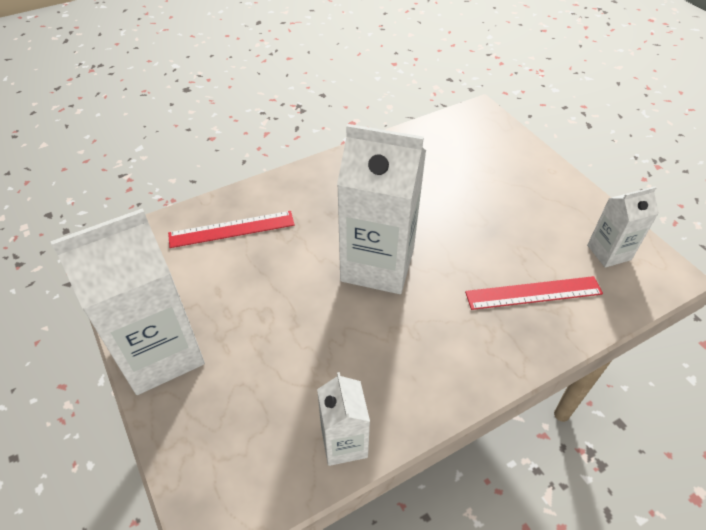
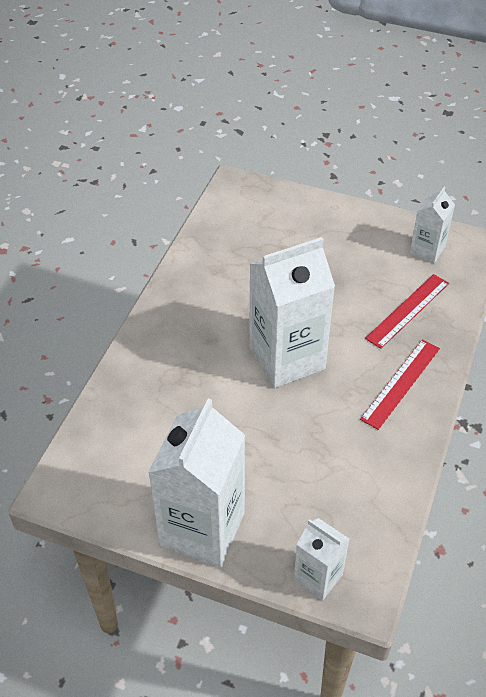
camera: 40 degrees left, 0 degrees up
(232, 229) = (144, 404): red ruler -> red ruler (401, 383)
(344, 442) = (390, 490): white carton -> white carton (318, 577)

